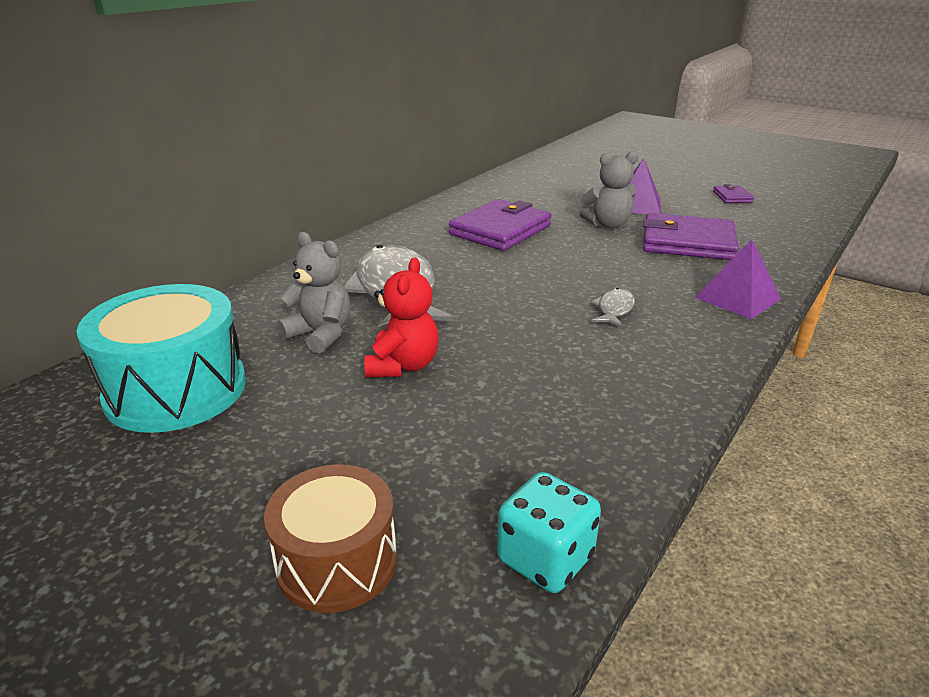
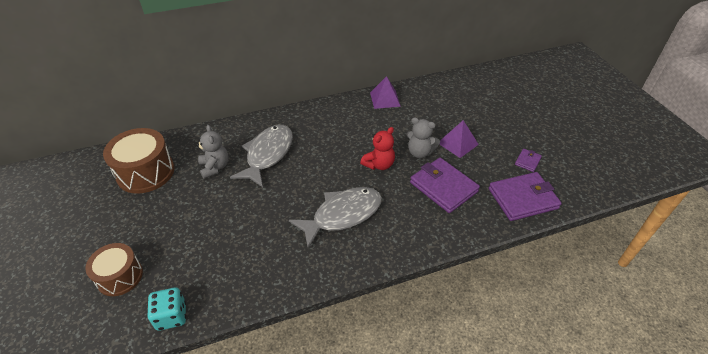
camera: 35 degrees right, 15 degrees up
(176, 390) = (145, 172): turquoise drum -> brown drum
(403, 366) = (224, 201): red teddy bear -> red teddy bear (379, 164)
(500, 230) = (360, 132): purple wallet -> purple wallet (523, 198)
(614, 309) = (342, 215): grey fish -> grey fish, size x2.35
(738, 298) = (411, 240): purple pyramid -> purple pyramid (385, 99)

